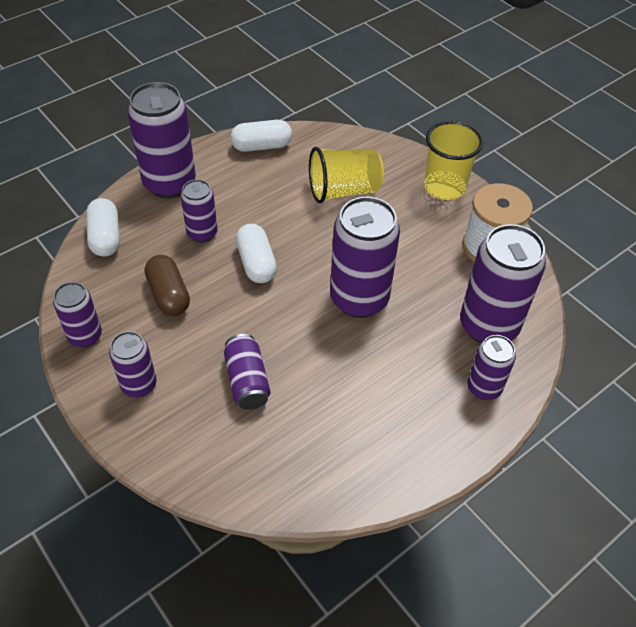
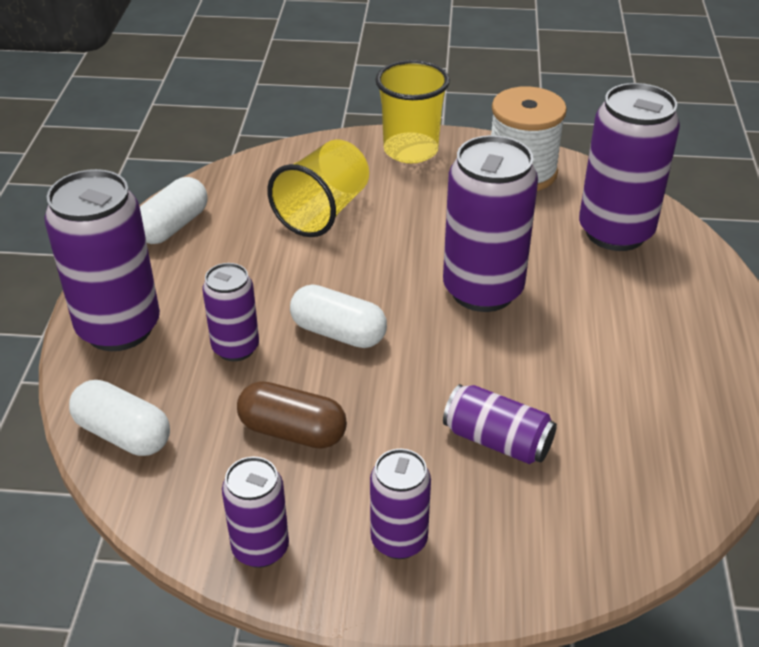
camera: 45 degrees left, 10 degrees down
(484, 388) = (685, 281): purple can -> none

